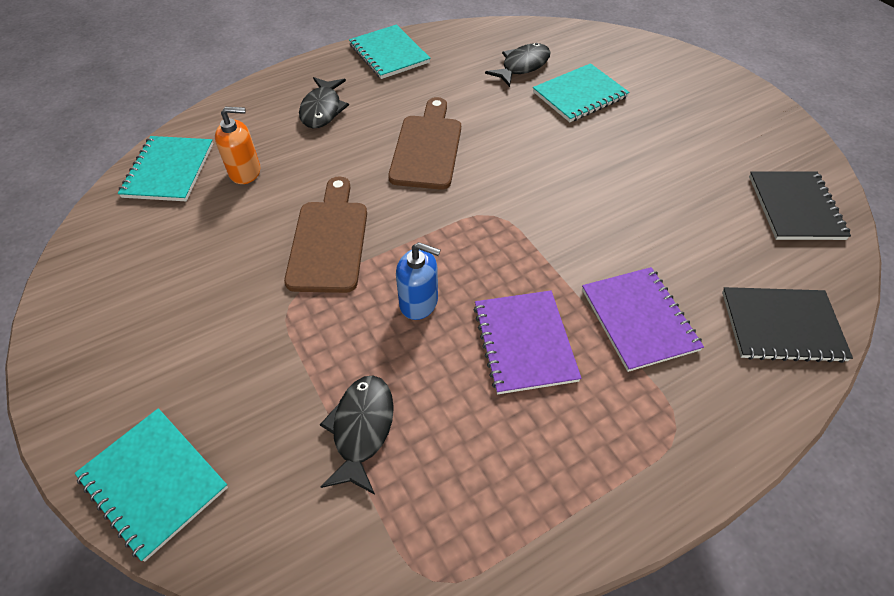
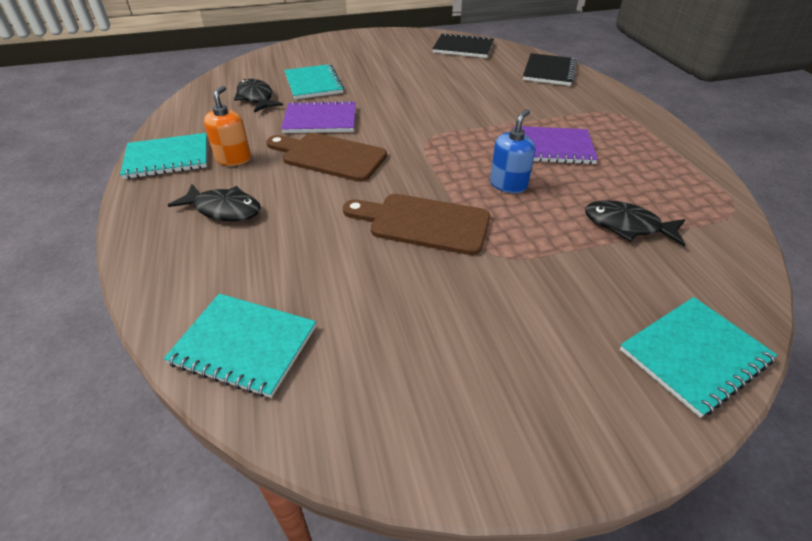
camera: 75 degrees left, 10 degrees down
(245, 172) = (290, 274): orange soap dispenser -> orange soap dispenser (233, 158)
(638, 319) = (538, 107): purple notebook -> purple notebook (320, 120)

